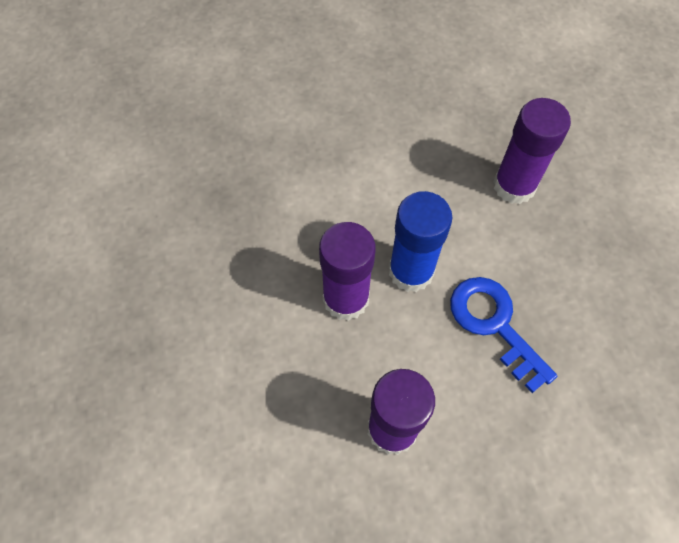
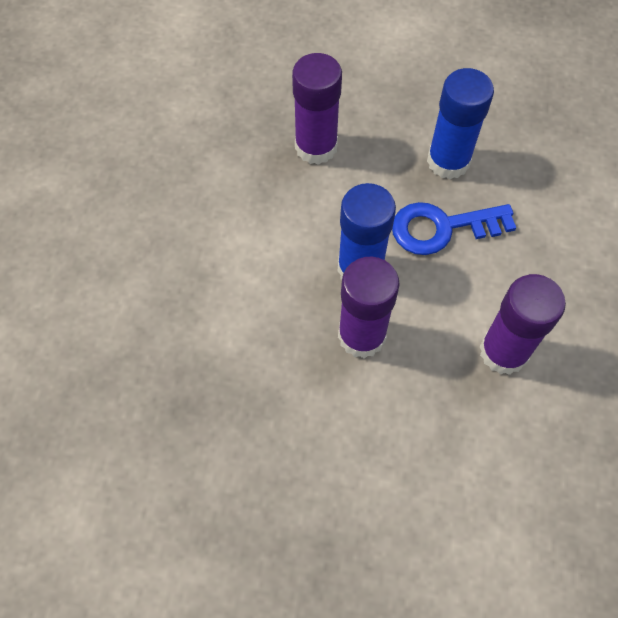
camera: 65 degrees left, 0 degrees up
(573, 302) = (448, 161): none -> blue glue stick

